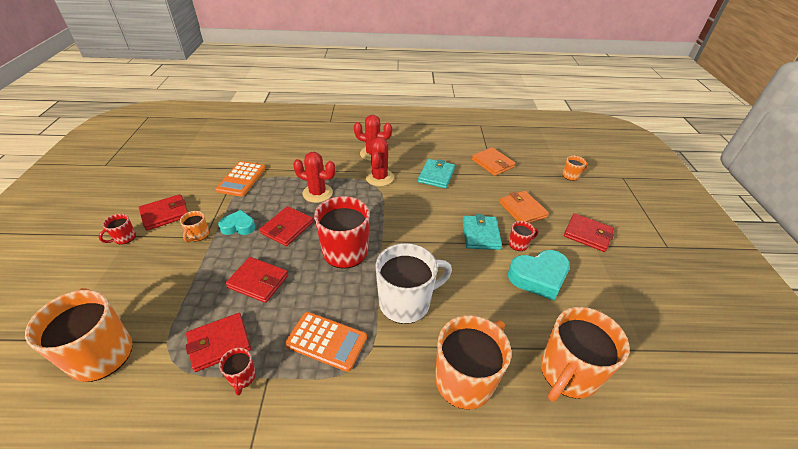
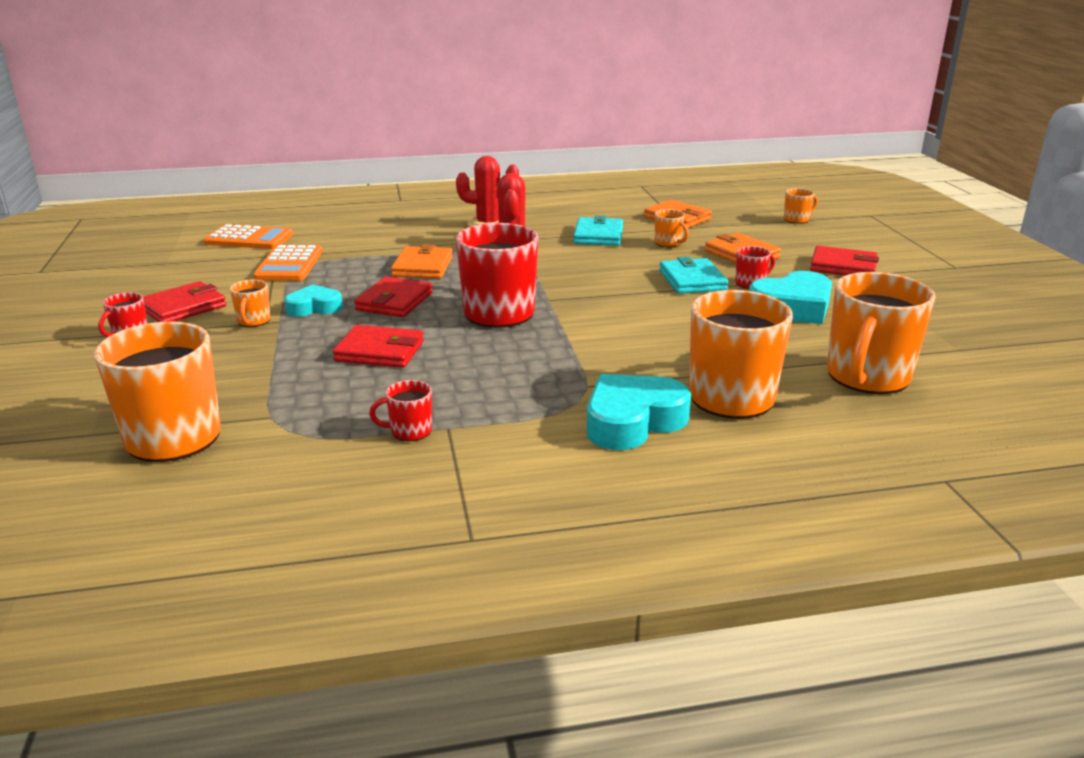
camera: 10 degrees left, 15 degrees down
(219, 343) = (355, 408): red wallet -> none
(242, 377) = (409, 431): red mug -> red mug turned 105 degrees clockwise
(317, 193) = (422, 267): red cactus -> orange wallet
(326, 341) = (517, 389): orange calculator -> orange calculator (249, 239)
(388, 395) = (632, 421): none -> turquoise heart
(406, 302) = (615, 346): white mug -> none
(478, 190) = (668, 243): none -> orange mug

